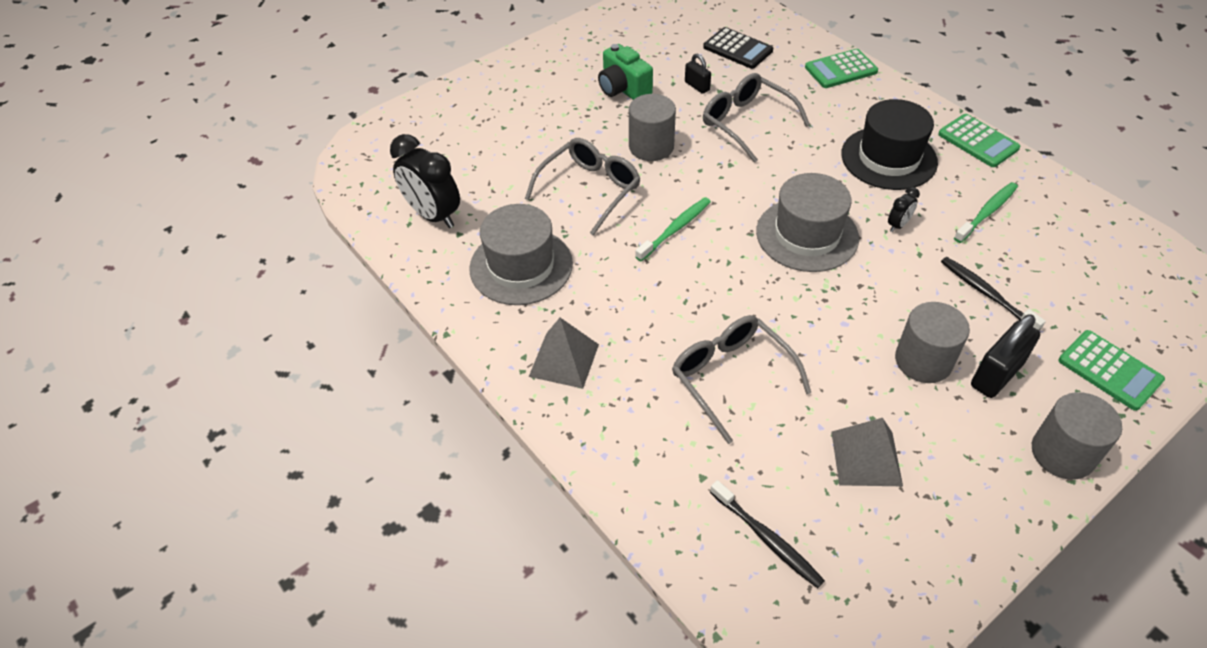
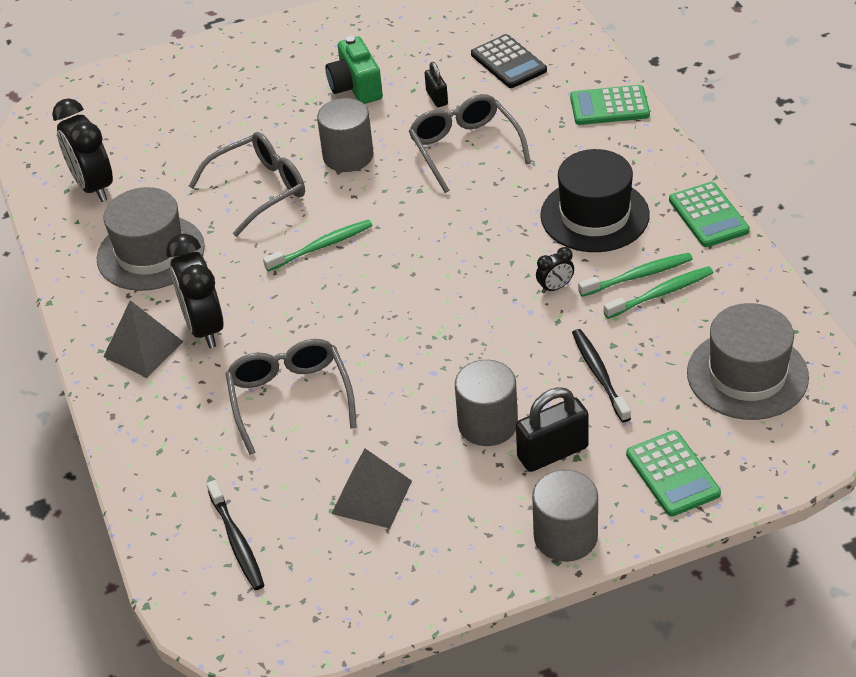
camera: 20 degrees right, 5 degrees down
(611, 326) = (204, 327): none -> black clock
(807, 235) = (452, 278): grey hat -> grey hat (747, 375)
(958, 201) = (638, 276): none -> green toothbrush

